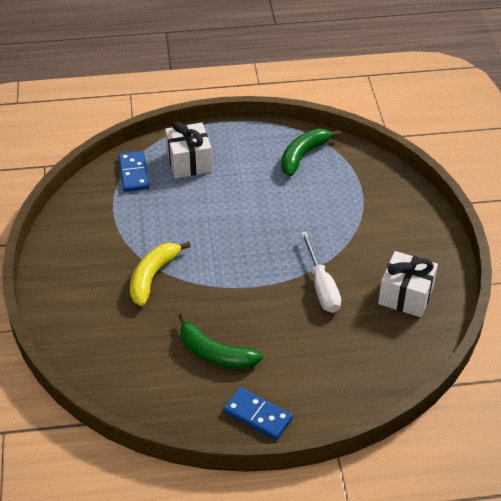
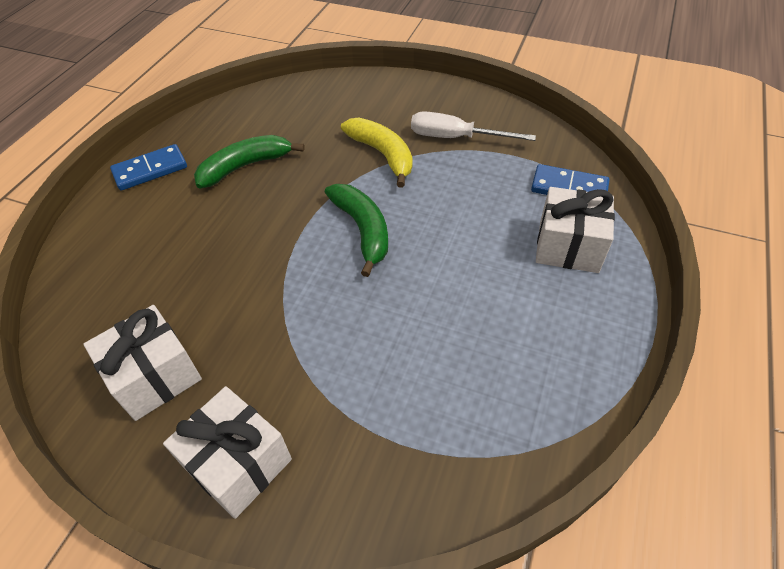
camera: 120 degrees right, 5 degrees up
(303, 155) = (521, 394): green banana -> green banana (363, 230)
(321, 286) = (250, 290): white screwdriver -> white screwdriver (455, 138)
(417, 236) = (238, 463): none -> white gift

